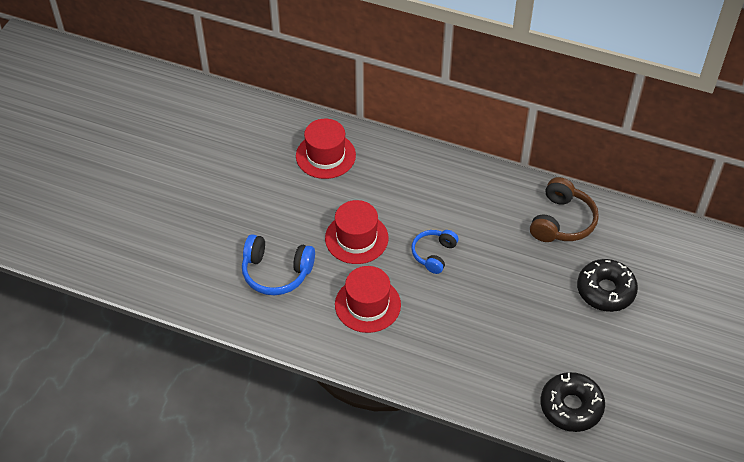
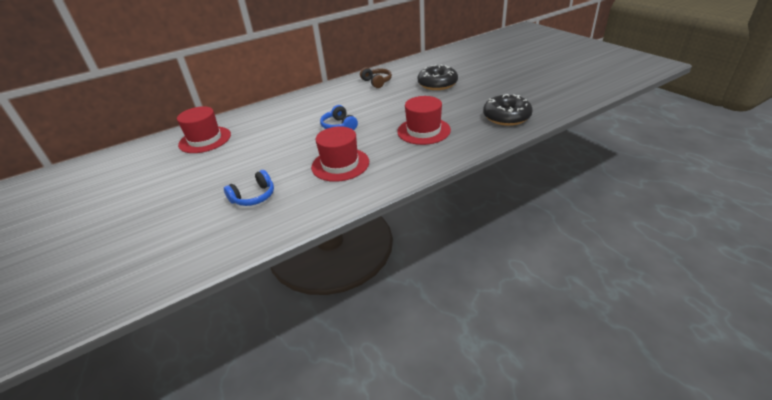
camera: 50 degrees left, 15 degrees down
(276, 272) = (254, 197): blue headphones -> blue headphones, size x0.66
(356, 238) = (283, 150): red hat -> red hat (423, 131)
(561, 221) = (376, 82): brown headphones -> brown headphones, size x0.66

